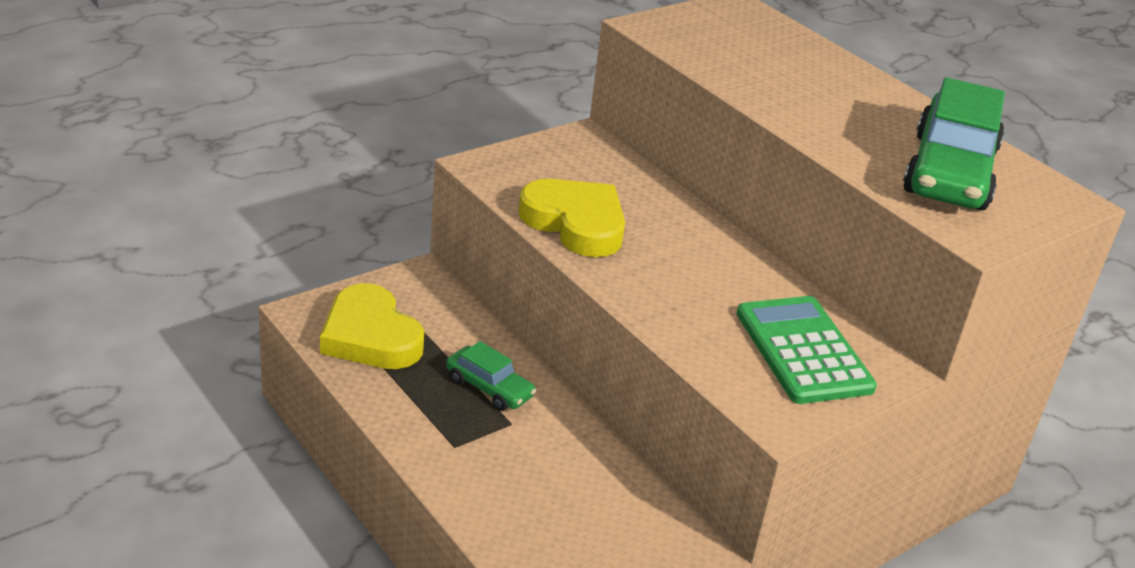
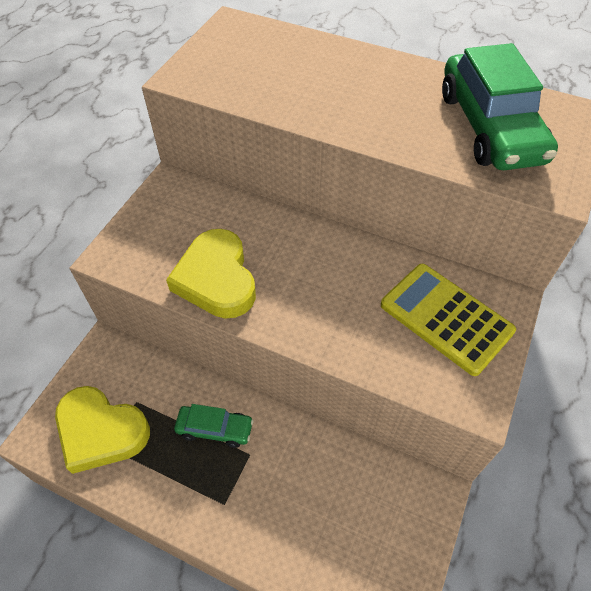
camera: 25 degrees left, 20 degrees up
(575, 223) = (216, 279): yellow heart -> yellow heart turned 120 degrees counterclockwise
(803, 351) = (445, 318): green calculator -> yellow calculator

